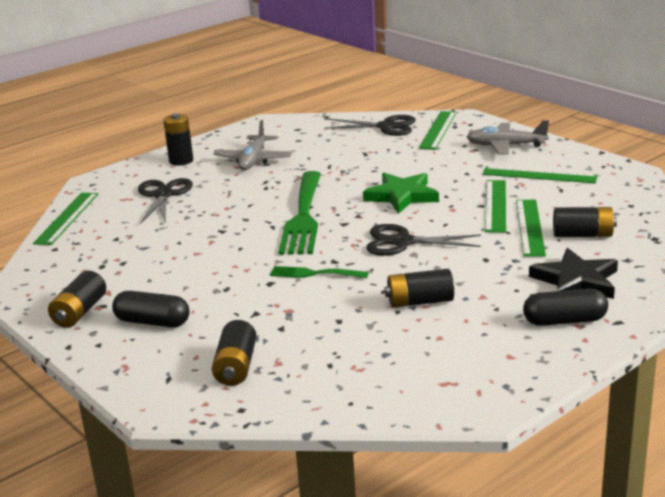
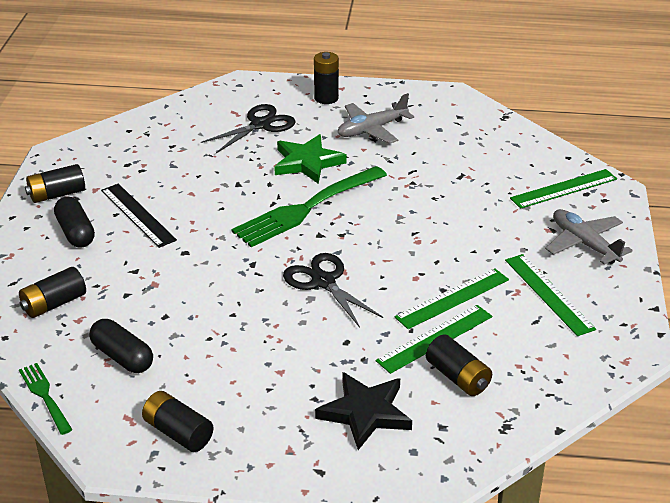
camera: 45 degrees right, 10 degrees up
(67, 218) = (176, 107): green ruler -> none
(182, 285) = (138, 215): none -> black ruler
(315, 273) = (222, 266): green fork -> green fork (45, 396)
(386, 127) = (529, 158): black scissors -> none
(402, 196) = (404, 238): green star -> green star (307, 162)
(419, 302) = (235, 342): black battery -> black battery (178, 432)
(564, 321) = (287, 438): black capsule -> black capsule (122, 357)

